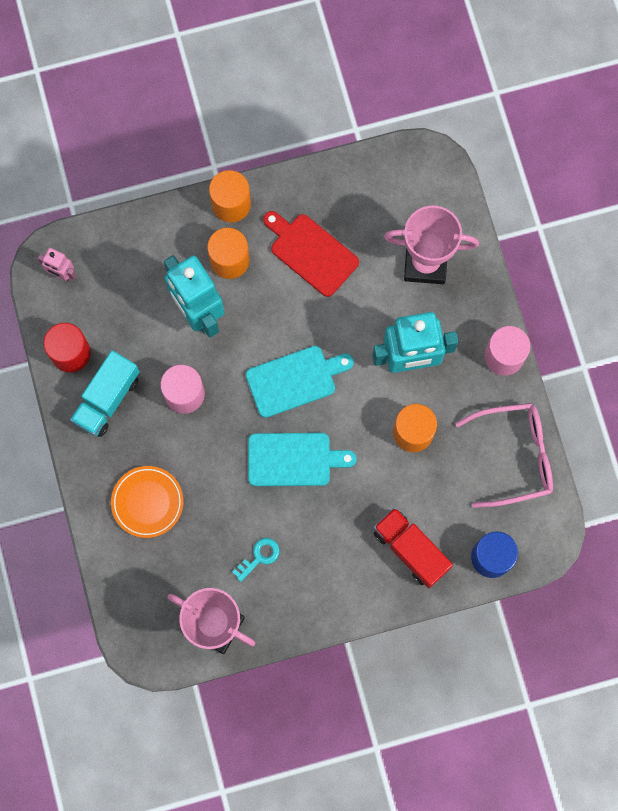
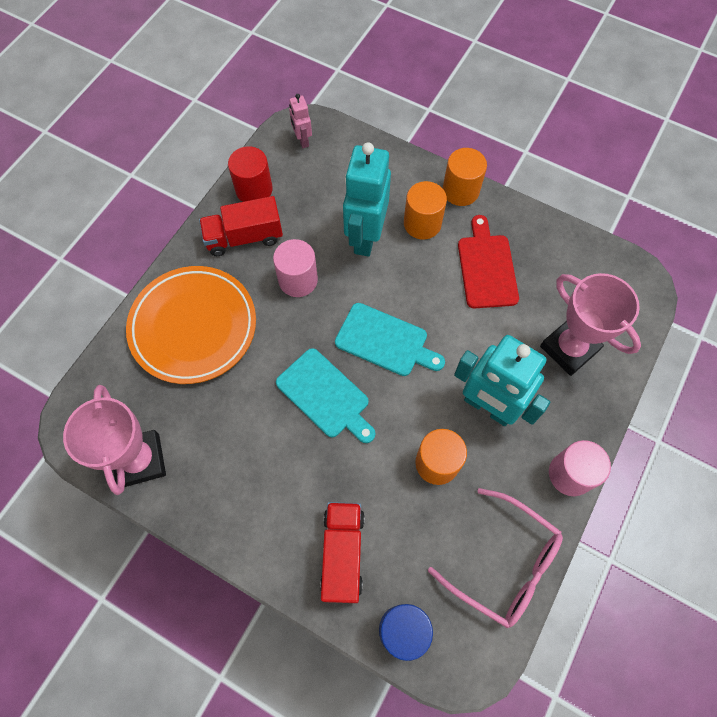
camera: 45 degrees right, 10 degrees down
(107, 399) = (244, 237): turquoise truck -> red truck
(147, 502) = (193, 327): orange plate -> orange plate, size x1.77
(259, 557) = (225, 441): turquoise key -> none

